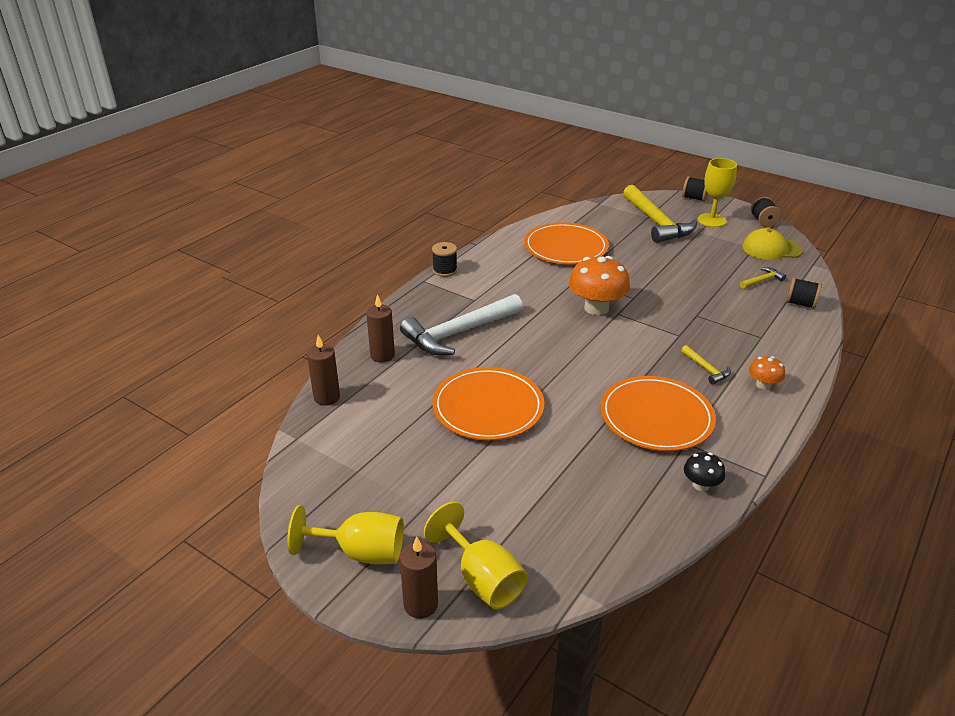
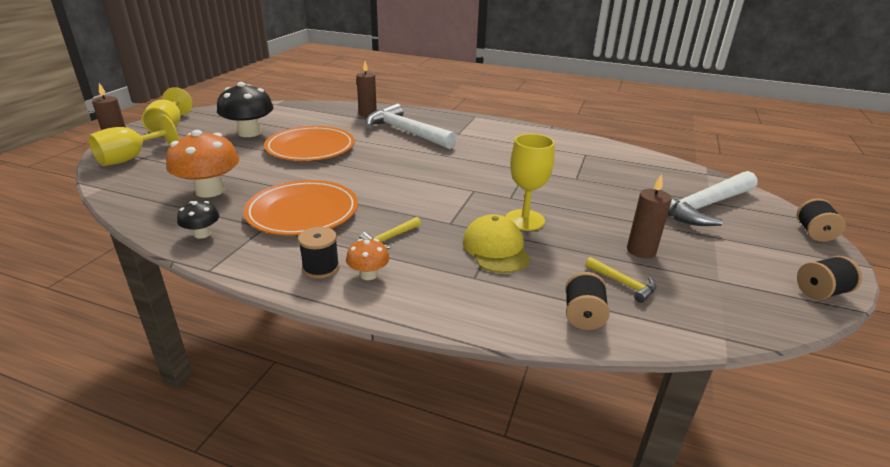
camera: 75 degrees right, 5 degrees down
(327, 397) = (316, 106): brown candle -> brown candle (641, 250)
(417, 461) = (249, 133): none -> black mushroom
(445, 270) = (496, 121): black spool -> black spool (321, 268)
(565, 247) = (583, 162): orange plate -> none
(596, 308) = (477, 180): orange mushroom -> orange mushroom (210, 191)
(657, 223) = (701, 207): yellow hammer -> white hammer
(711, 220) = (761, 246): yellow goblet -> yellow goblet (524, 220)
(771, 249) = (733, 296): yellow cap -> yellow cap (496, 249)

